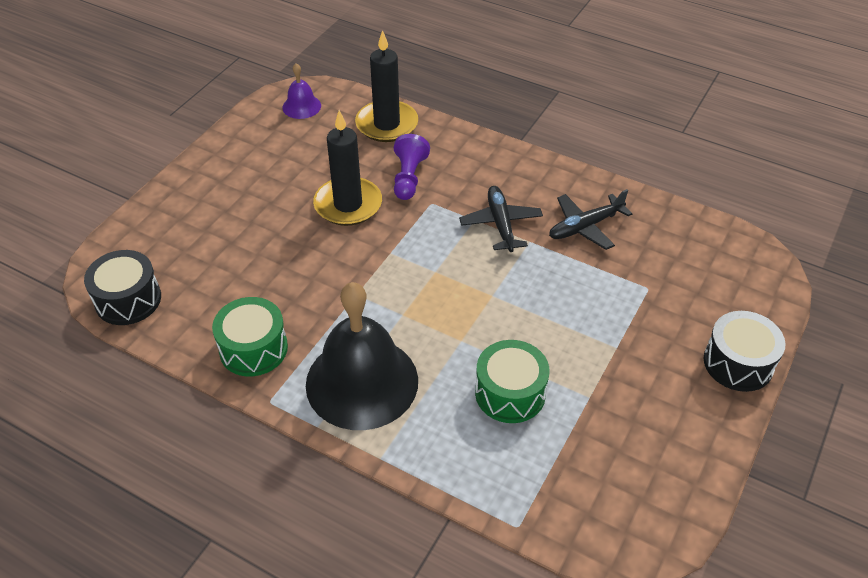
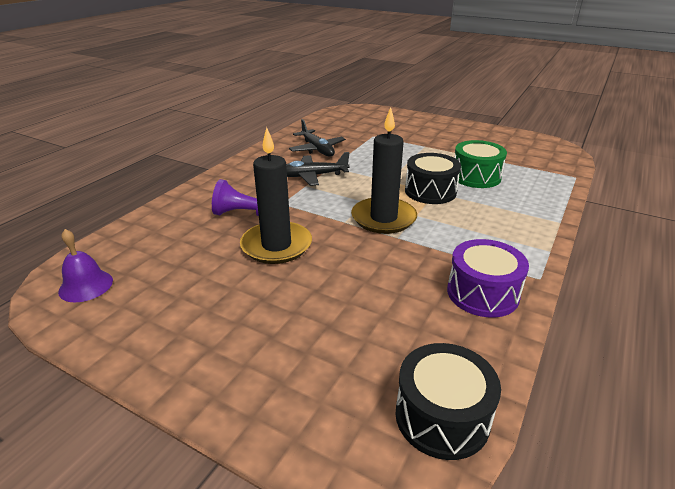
camera: 90 degrees left, 15 degrees down
(253, 348) = (482, 293): green drum -> purple drum
(362, 382) = (494, 232): black bell -> none
(387, 124) = (157, 226): black candle -> black candle (383, 218)
(738, 363) = (425, 120): black drum -> black drum (430, 191)

